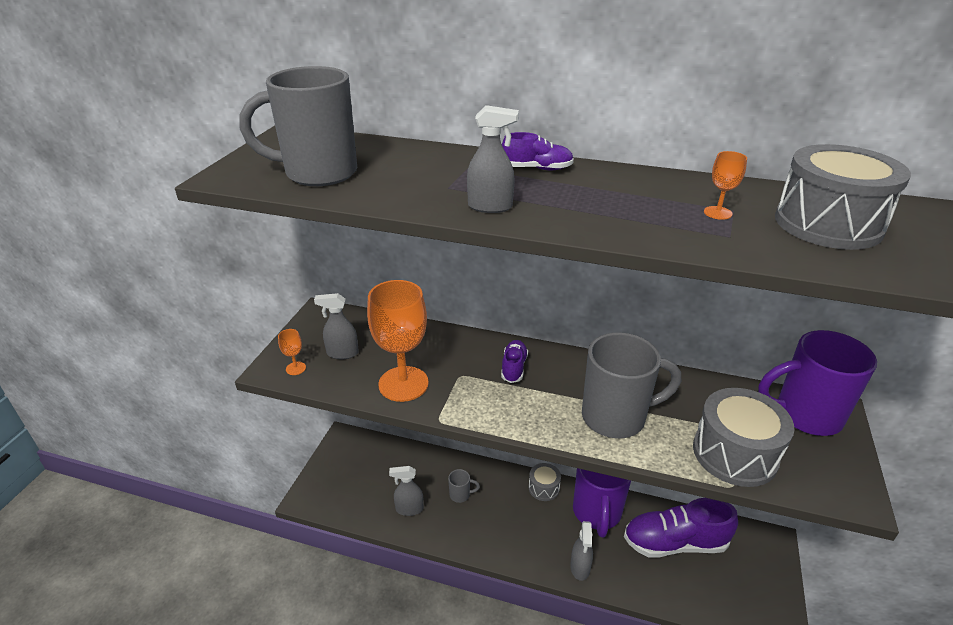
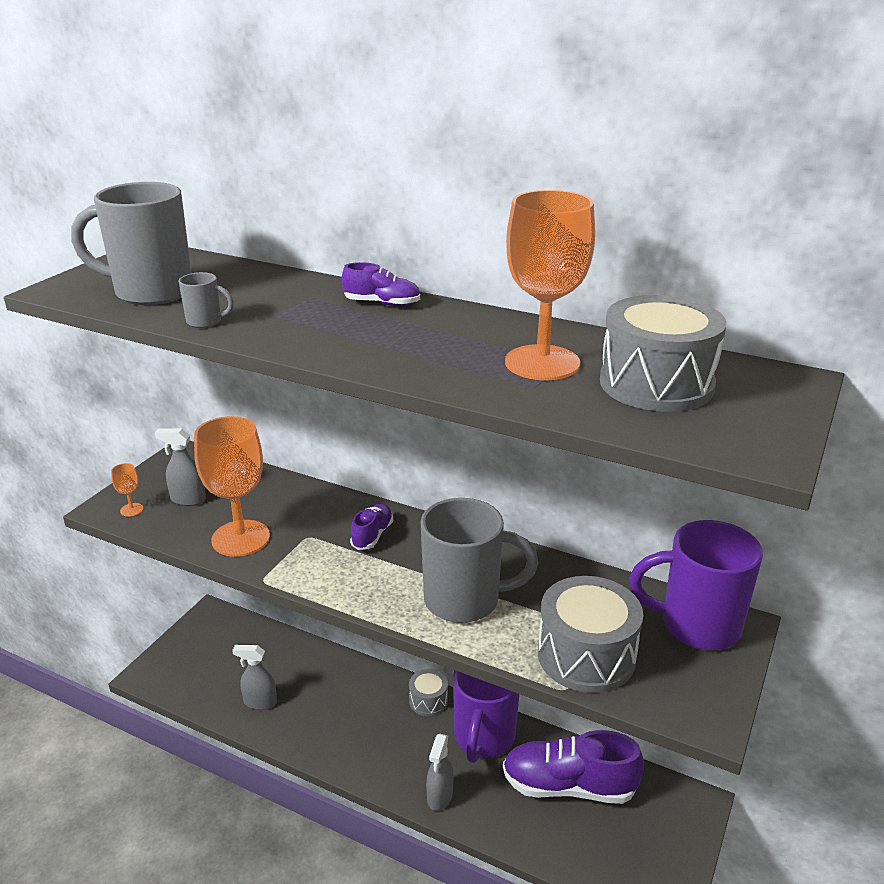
camera: 10 degrees right, 5 degrees down
(460, 495) = (325, 695): grey mug -> grey mug (205, 322)
(490, 207) = (302, 338): grey spray bottle -> none
(717, 213) = (542, 363): orange goblet -> orange goblet, size x2.45

